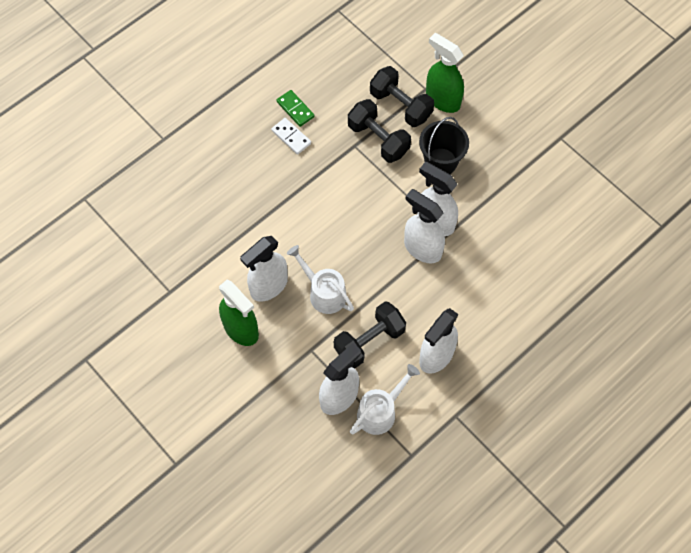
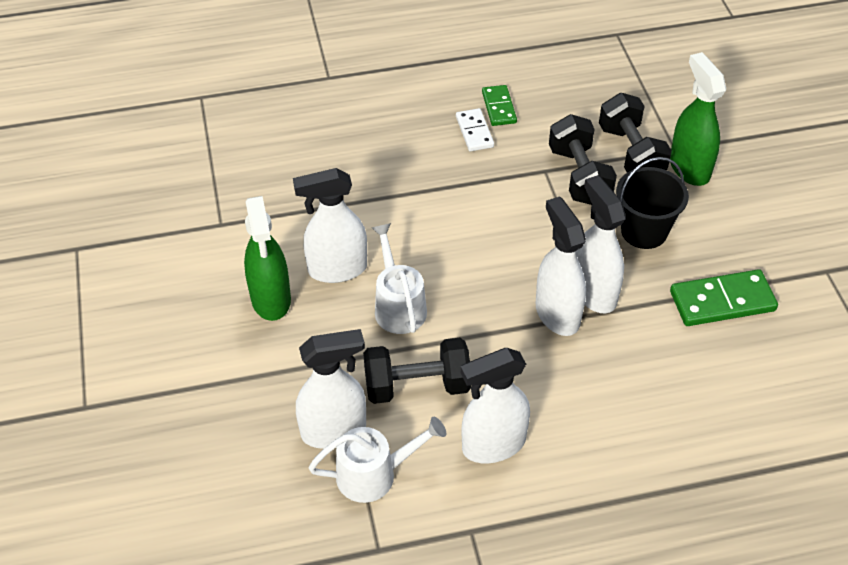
camera: 30 degrees right, 15 degrees down
(512, 190) = (722, 301): none -> green domino

